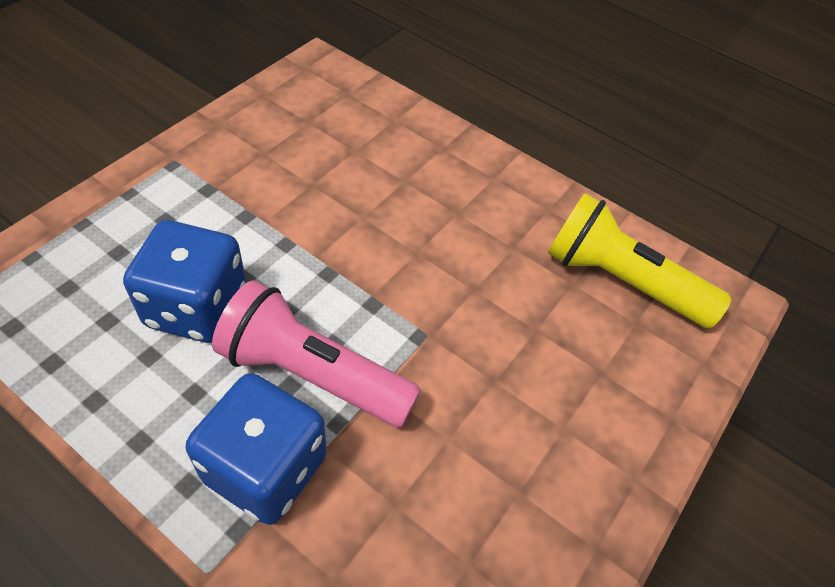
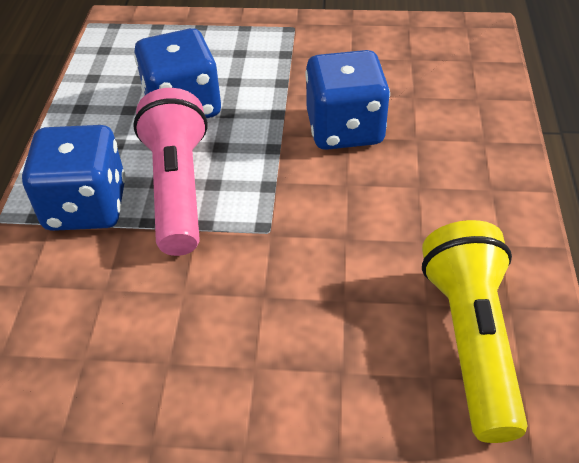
camera: 65 degrees right, 5 degrees down
(351, 213) = (345, 129): none -> blue dice

